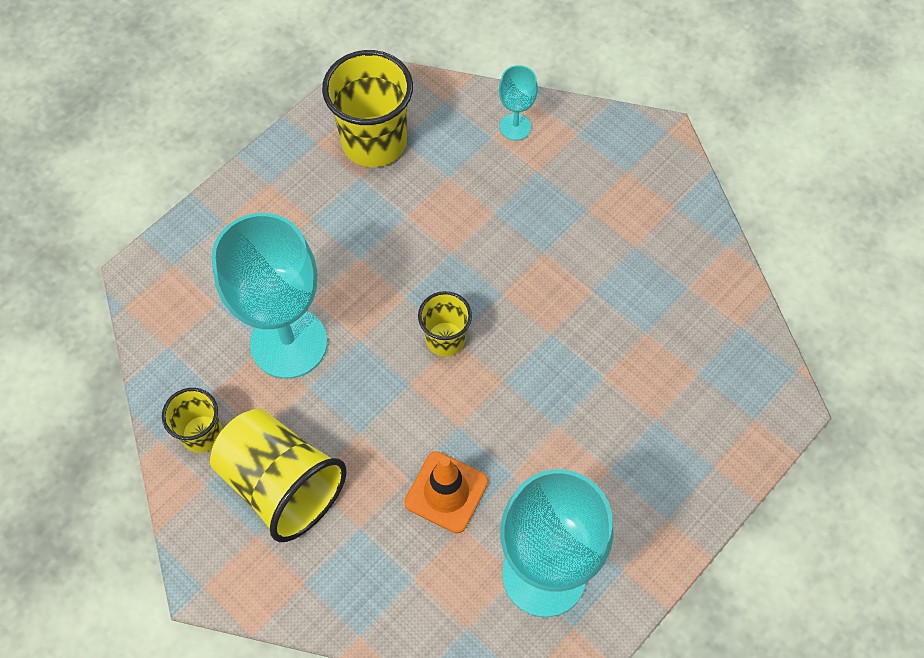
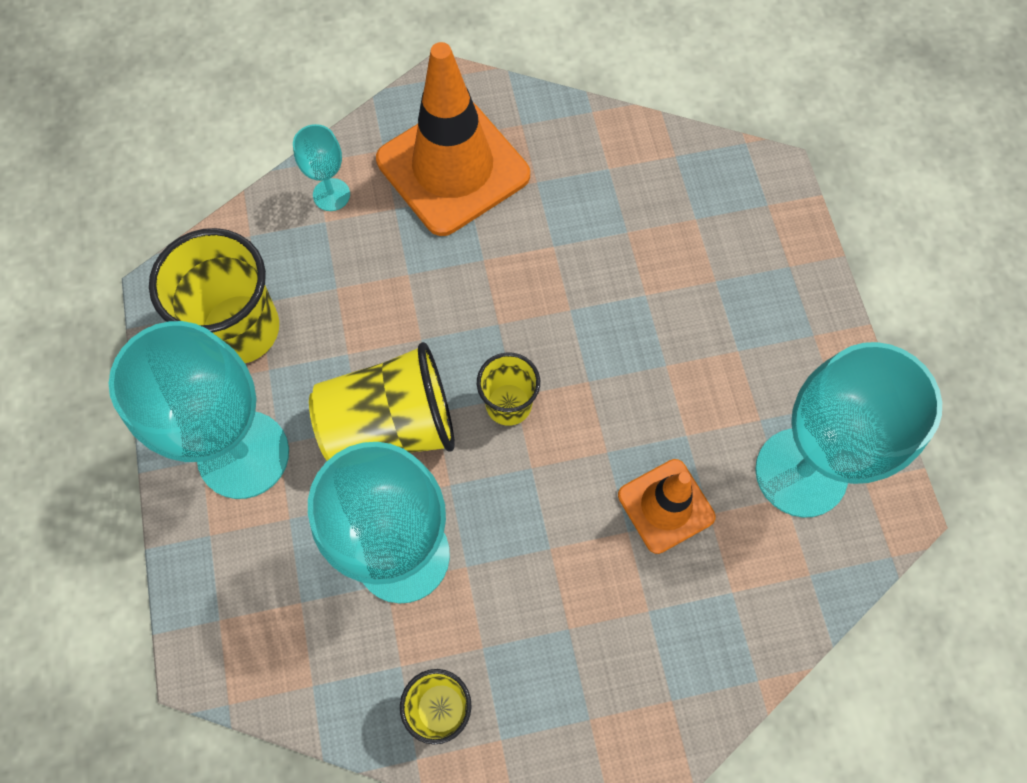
camera: 55 degrees left, 5 degrees up
(281, 484) = (553, 659): yellow cup -> yellow cup (390, 426)
(290, 203) = (243, 454): none -> turquoise goblet
(600, 186) = (453, 168): none -> orange traffic cone

